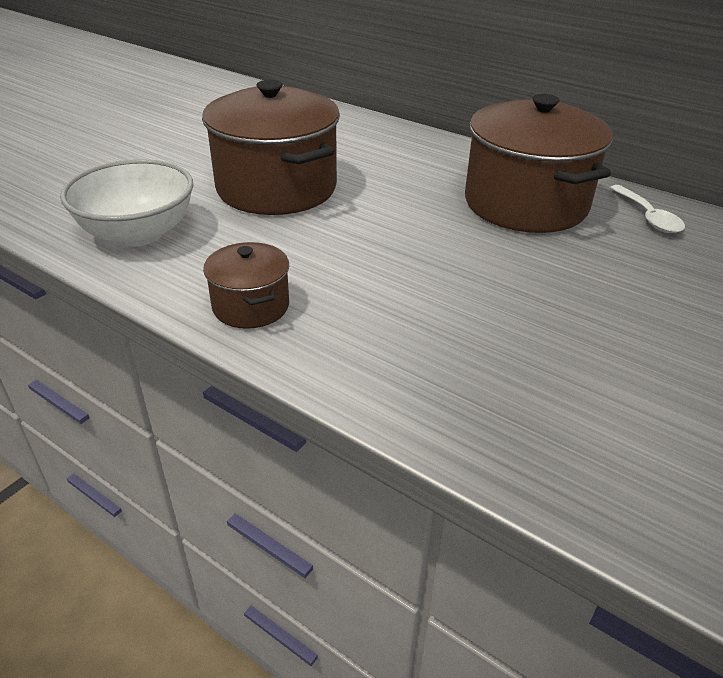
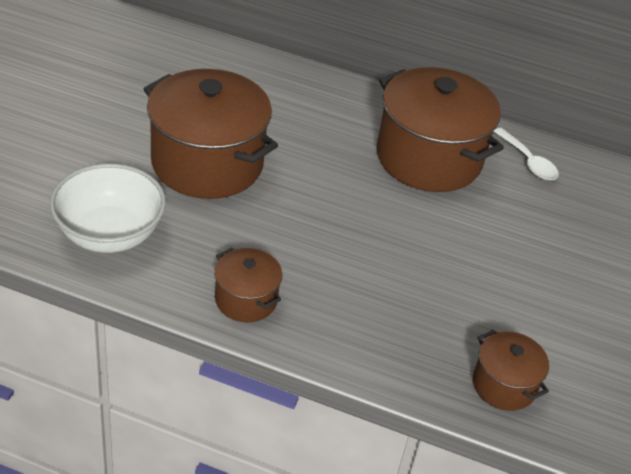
camera: 20 degrees left, 5 degrees up
(562, 447) = (504, 385): none -> brown pot

